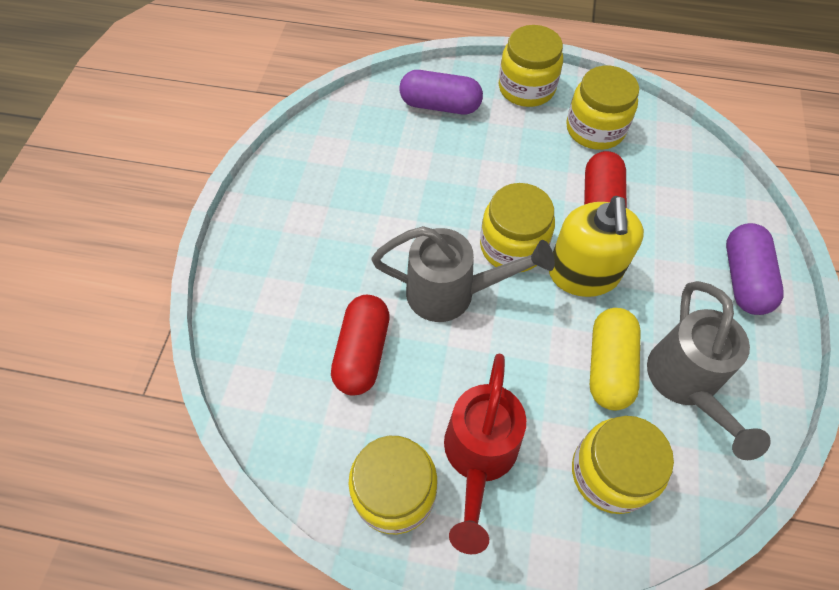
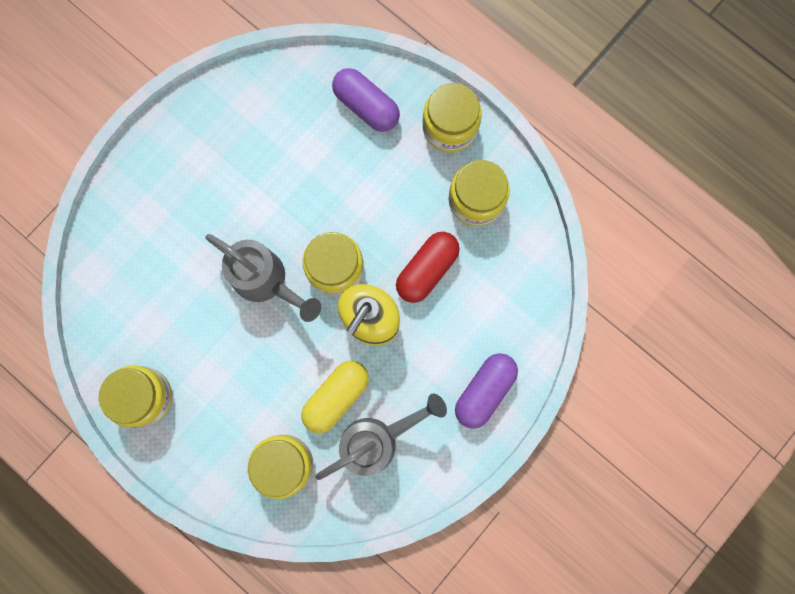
camera: 30 degrees right, 20 degrees up
(362, 352) = (178, 291): red capsule -> none
(478, 458) = (208, 406): red watering can -> none
(686, 385) = (378, 440): grey watering can -> grey watering can turned 150 degrees counterclockwise

